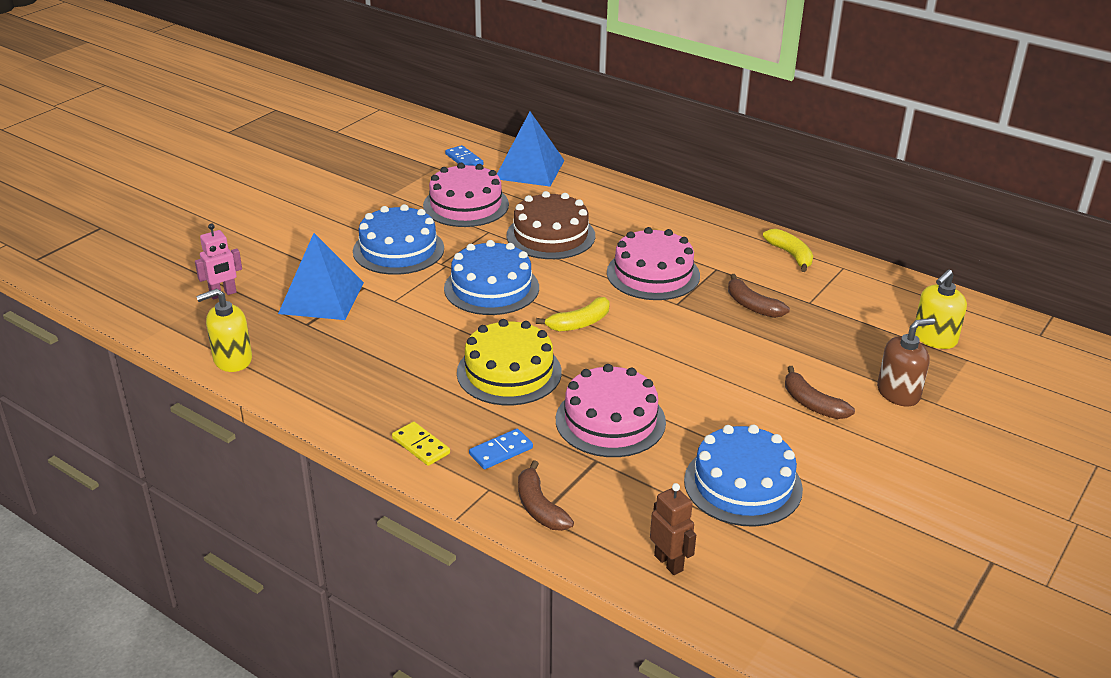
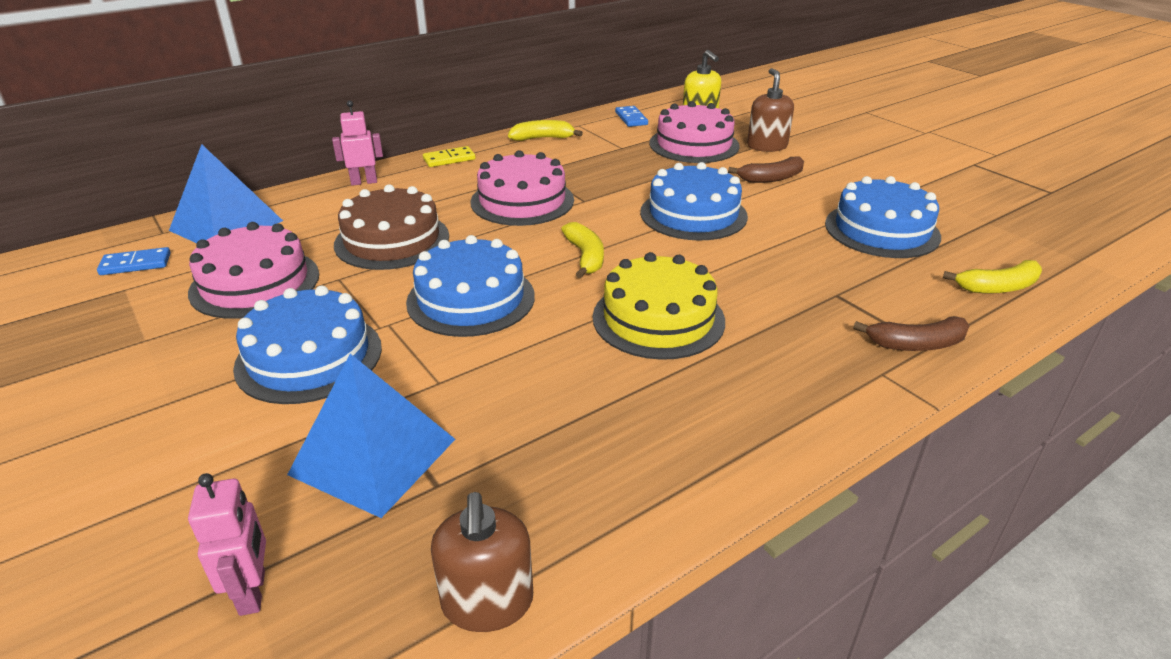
camera: 70 degrees left, 0 degrees up
(232, 360) = (487, 602): yellow soap dispenser -> brown soap dispenser
(421, 446) = (790, 413): yellow domino -> yellow domino (449, 159)
(501, 451) = (812, 352): blue domino -> blue domino (631, 118)
(610, 420) = (771, 273): pink cake -> pink cake (694, 144)
(632, 197) = (364, 182): none -> pink robot
(669, 563) = (997, 287): brown robot -> yellow banana
(693, 365) = (693, 214): none -> blue cake
(752, 305) = (611, 169): brown banana -> none

